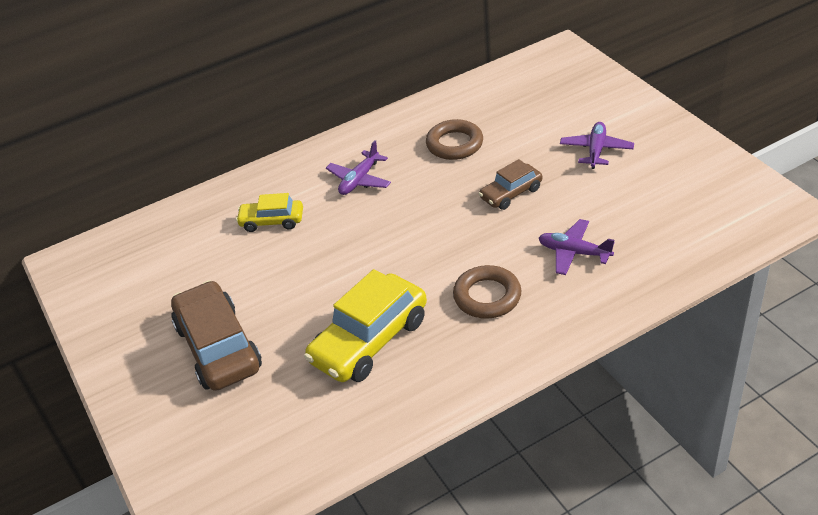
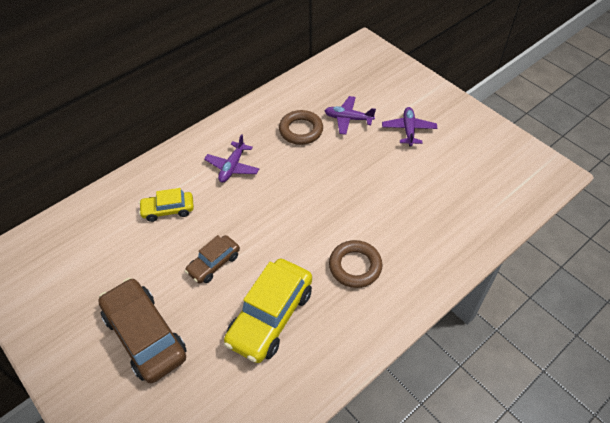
camera: 15 degrees left, 10 degrees up
(511, 193) = (353, 172): brown car -> brown car (214, 263)
(574, 252) = (412, 221): purple plane -> purple plane (348, 119)

